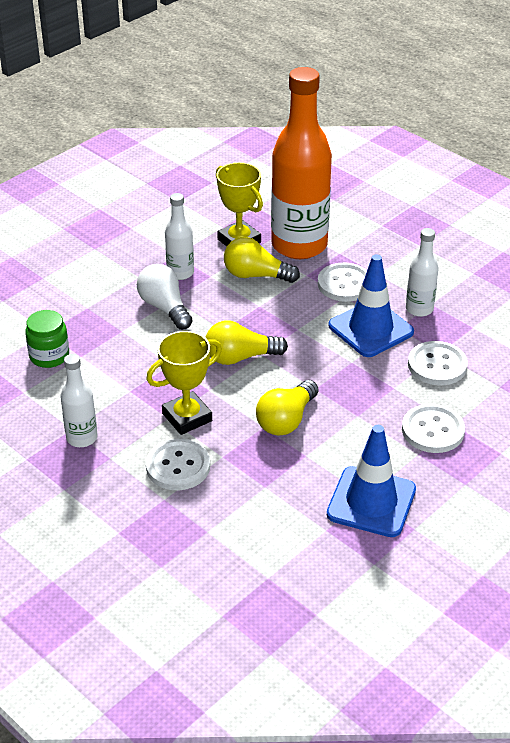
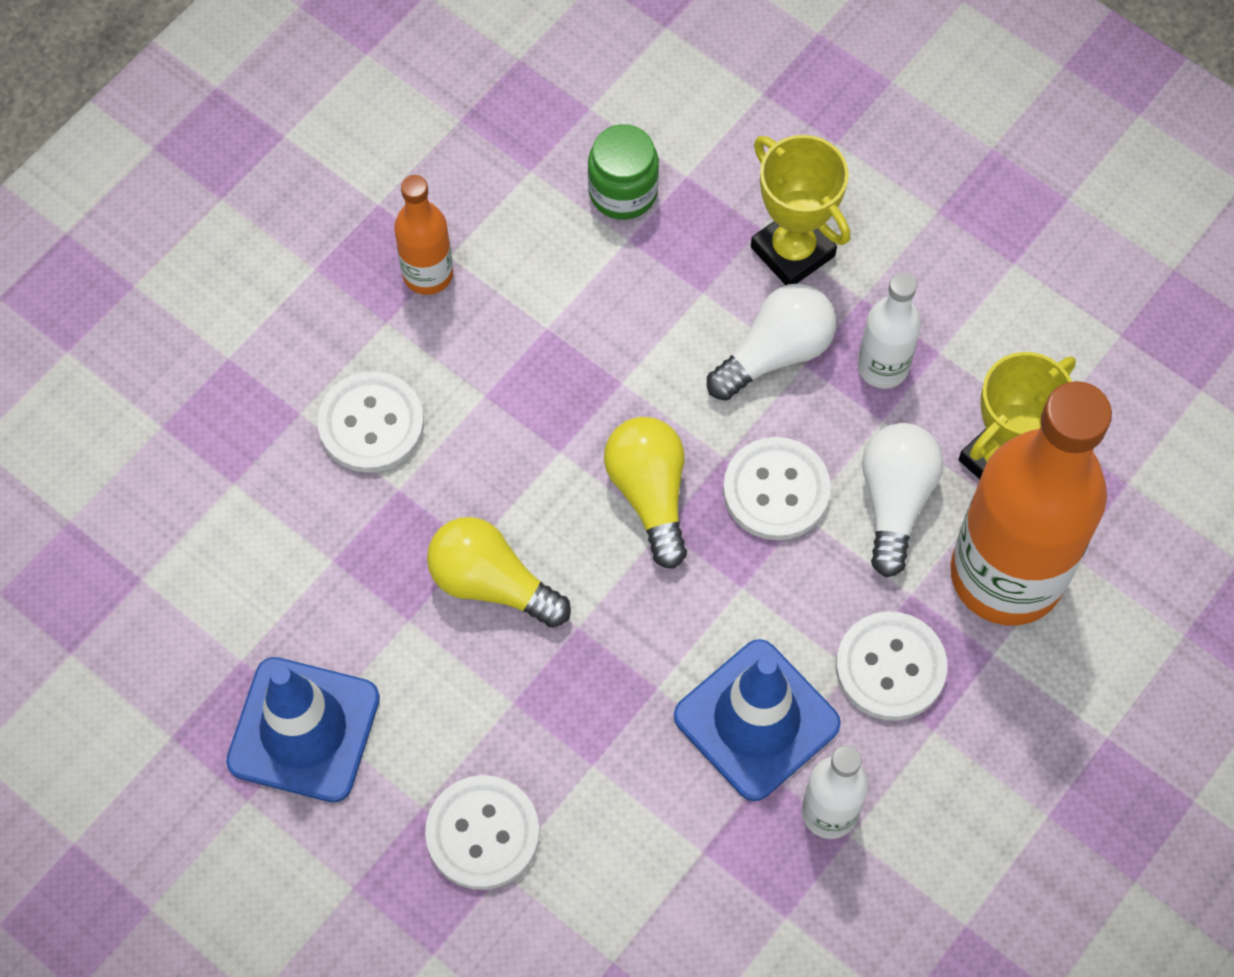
camera: 85 degrees right, 25 degrees up
(82, 438) = (428, 274): white bottle -> orange bottle
(187, 417) = (487, 424): yellow trophy -> yellow trophy (792, 251)
(256, 275) = (895, 501): yellow light bulb -> white light bulb
(437, 365) = (662, 844): white button -> white button (776, 490)

